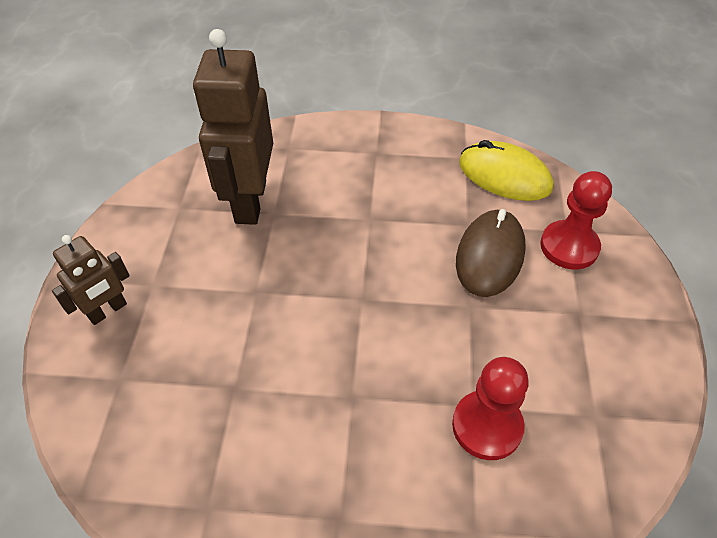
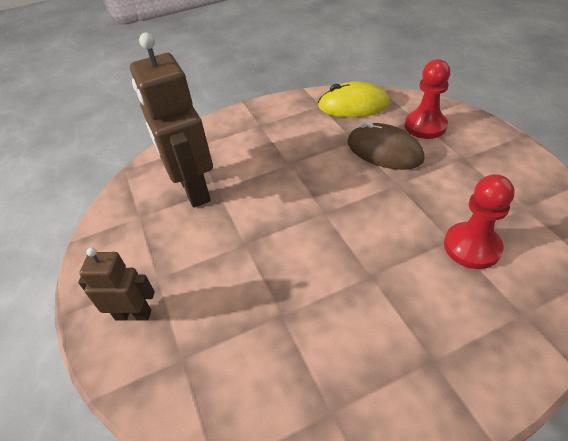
camera: 25 degrees left, 5 degrees down
(108, 311) = (133, 314): brown robot -> brown robot turned 105 degrees counterclockwise
(490, 256) = (384, 151): brown mouse -> brown mouse turned 45 degrees counterclockwise

